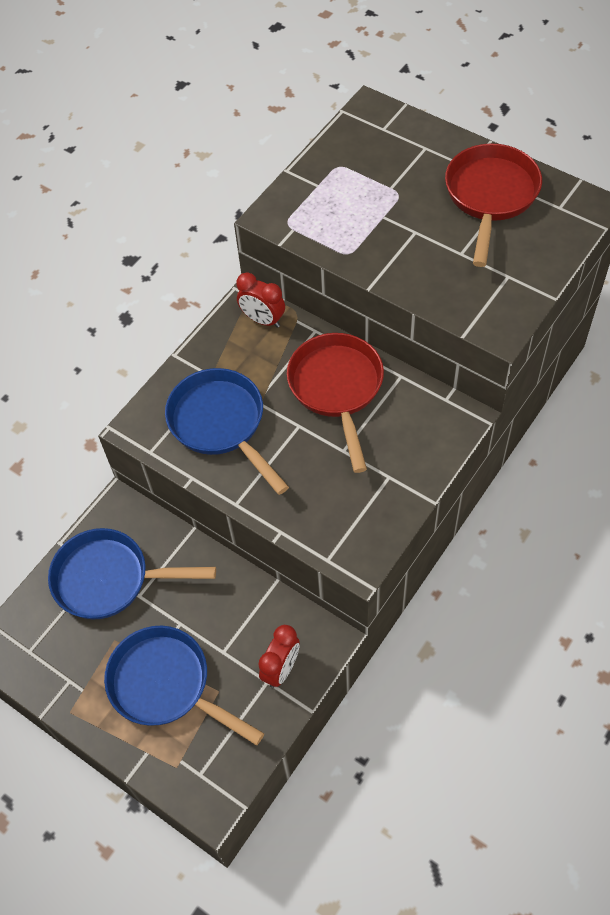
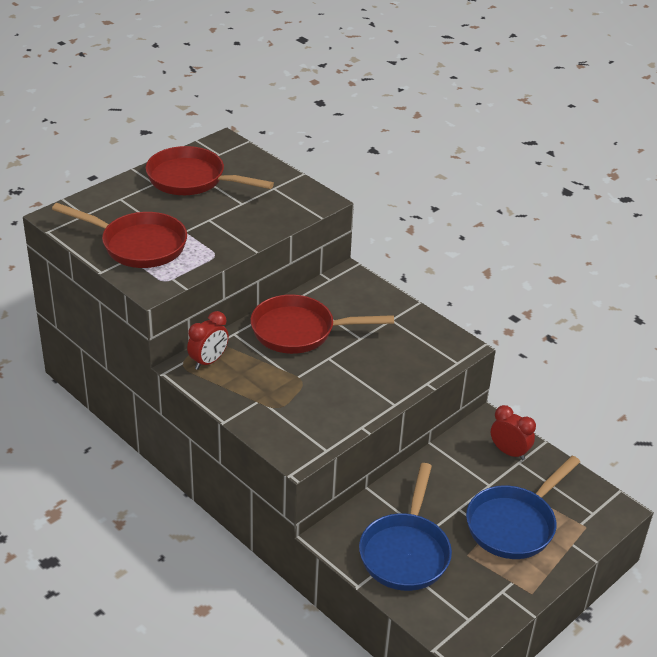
camera: 85 degrees left, 20 degrees down
(221, 424) = (312, 402): blue pan -> none
(343, 185) = (138, 245): none -> red pan

